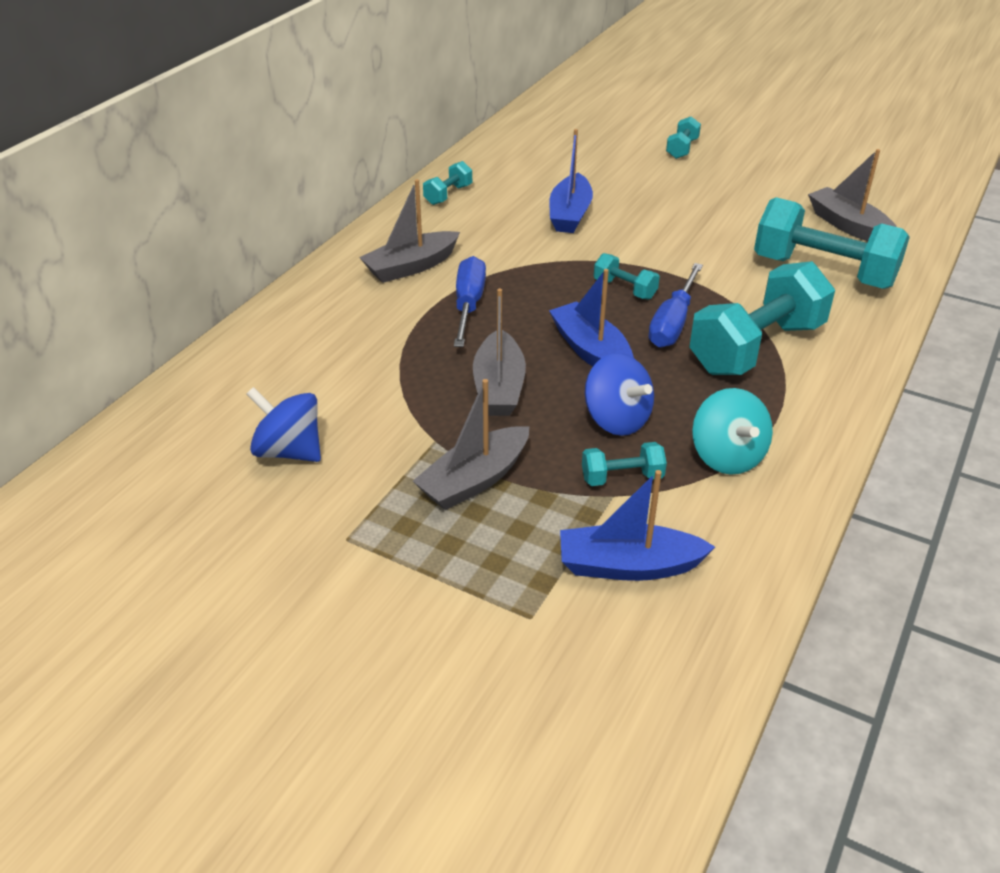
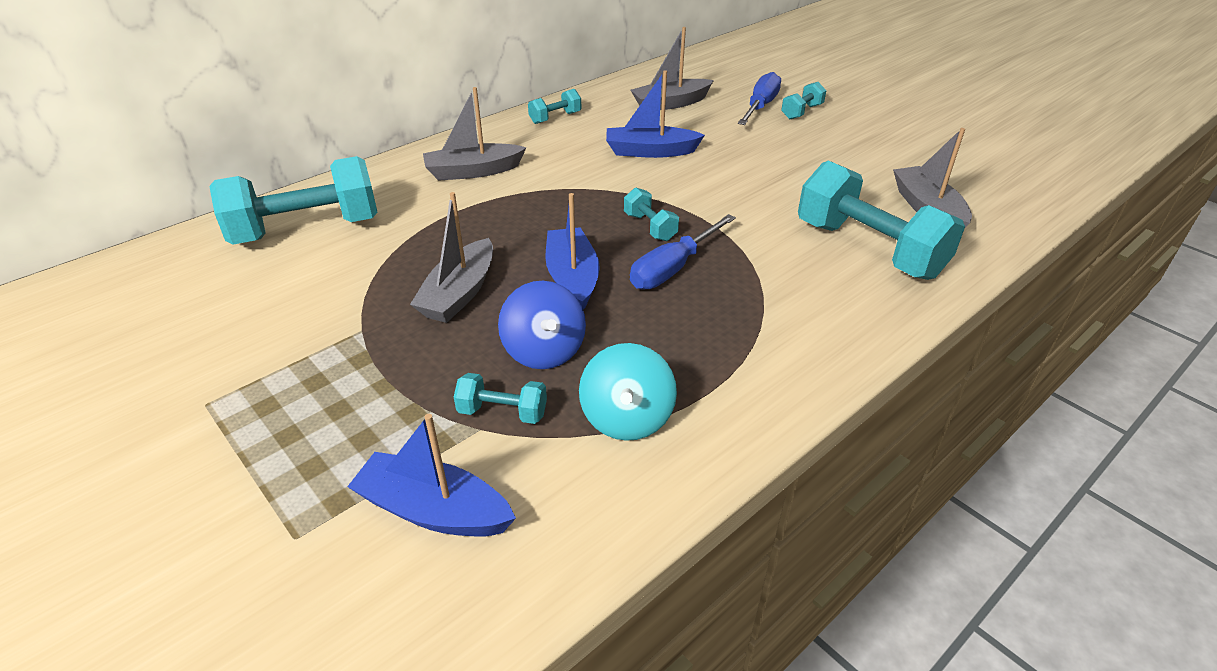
camera: 20 degrees right, 0 degrees up
(289, 451) = (233, 309): blue spinning top -> none
(468, 305) = (494, 213): blue screwdriver -> blue screwdriver (760, 106)
(475, 480) = (363, 377): grey boat -> grey boat (671, 103)
(570, 214) = (650, 151): blue boat -> blue boat turned 60 degrees clockwise
(756, 348) = (741, 311): turquoise dumbbell -> turquoise dumbbell (306, 230)

